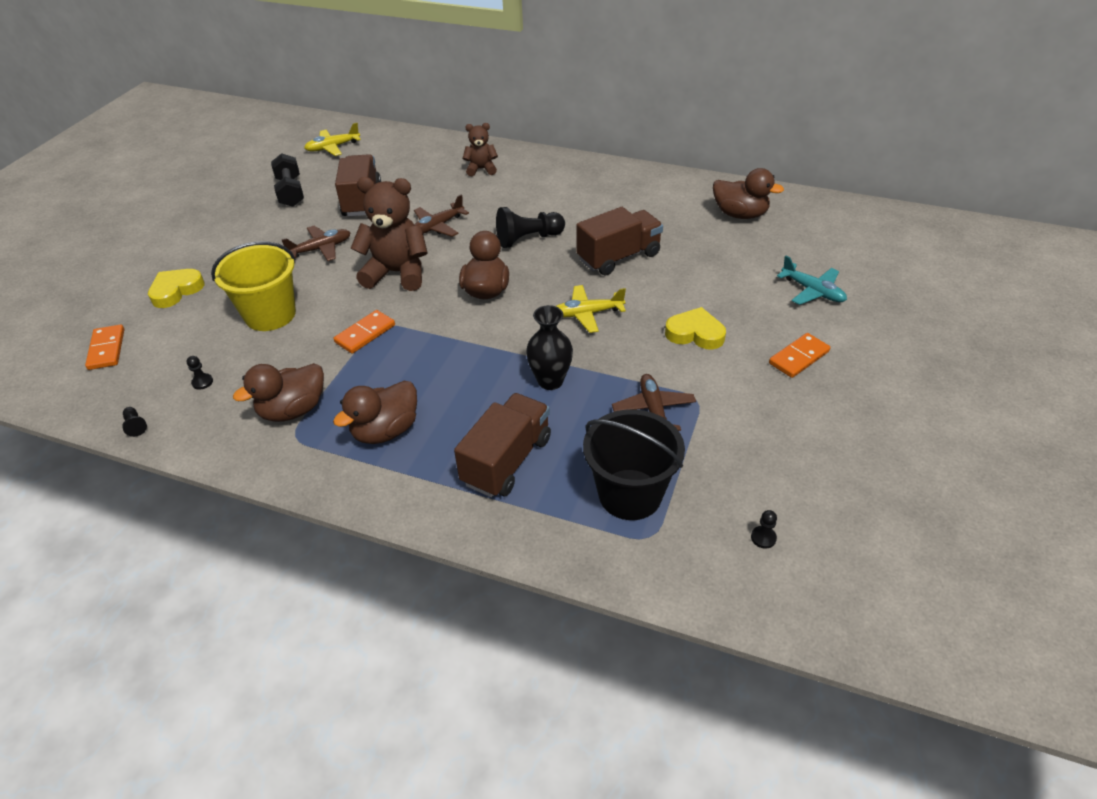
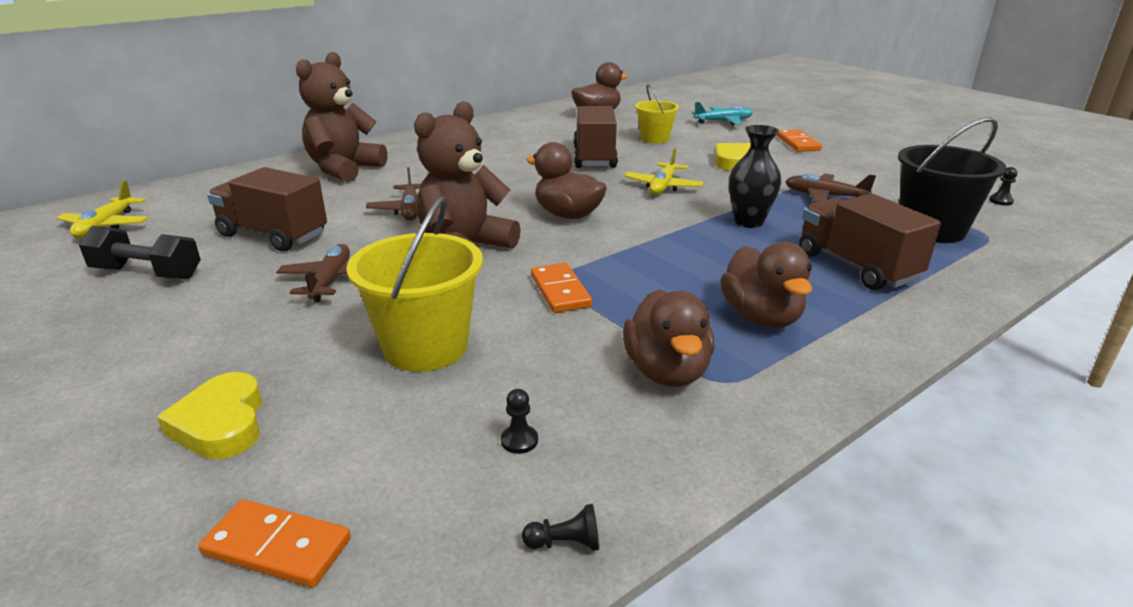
camera: 60 degrees left, 15 degrees down
(481, 169) = (344, 169): brown teddy bear -> brown teddy bear, size x1.85
(528, 239) = (508, 180): black pawn -> none
(705, 269) = (654, 139): none -> yellow bucket

